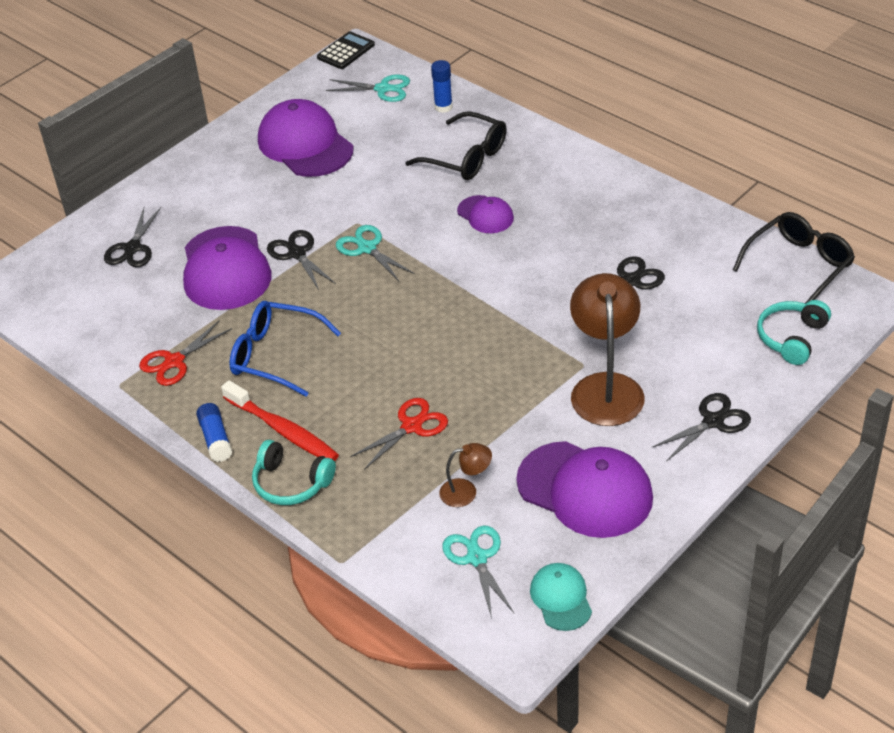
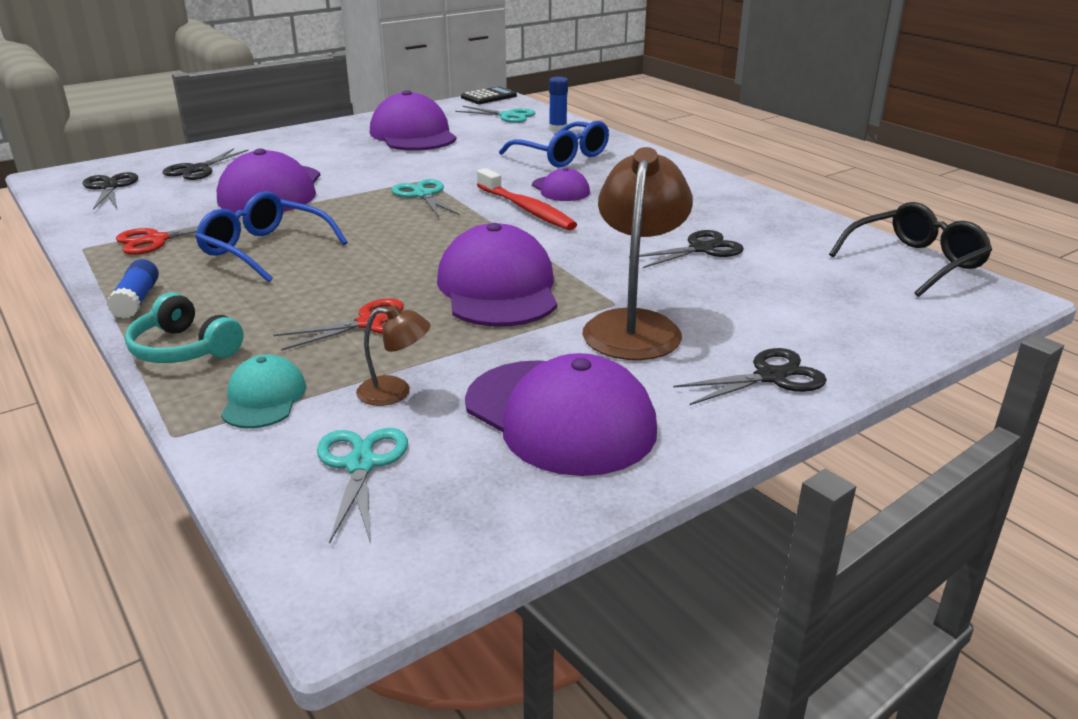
camera: 10 degrees right, 15 degrees down
(283, 430) = (218, 304): red toothbrush -> red toothbrush (526, 209)
(297, 253) = (350, 190): black scissors -> black scissors (110, 187)
(465, 157) = (561, 156): black glasses -> blue glasses
(488, 365) = (498, 288): none -> purple cap
(561, 598) = (456, 538): turquoise cap -> turquoise cap (264, 398)
(791, 338) = (897, 317): turquoise headphones -> none

